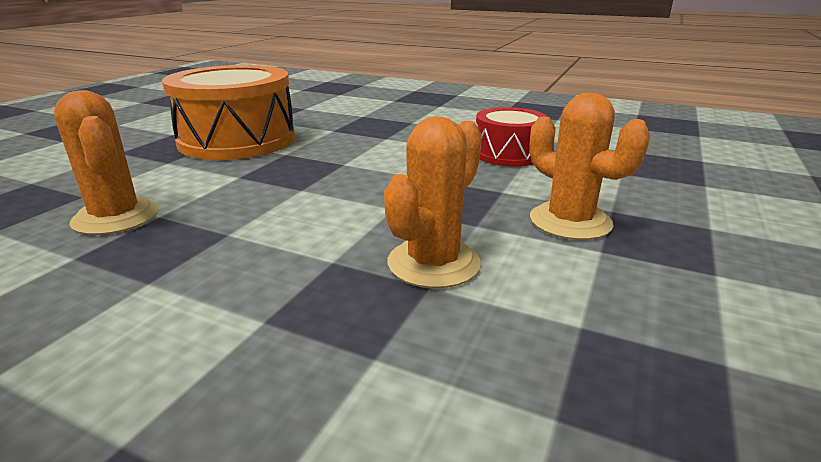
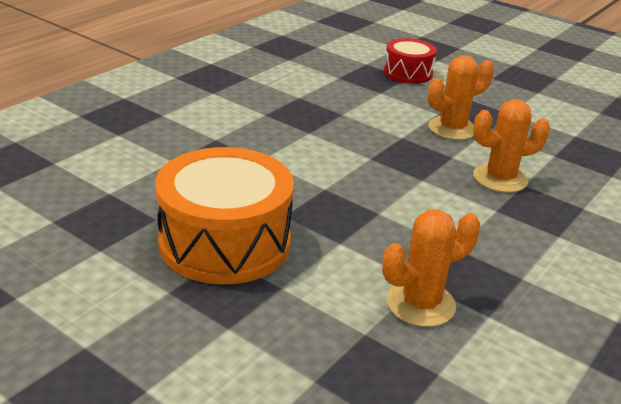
camera: 80 degrees left, 5 degrees up
(433, 263) = (500, 178): orange cactus -> orange cactus turned 60 degrees counterclockwise
(508, 154) = (330, 118): red drum -> red drum (408, 73)

